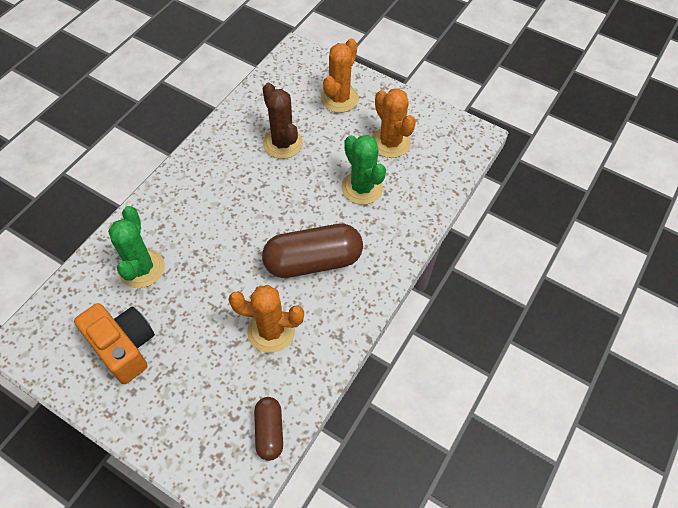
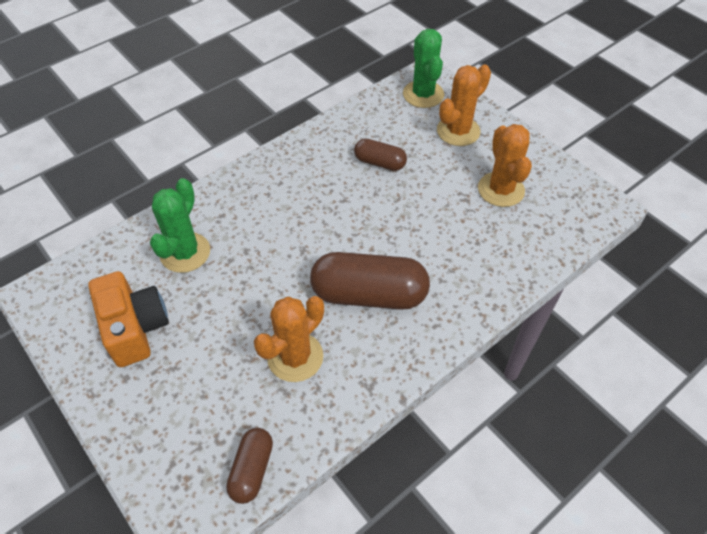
camera: 20 degrees right, 5 degrees down
(271, 331) = (295, 357): orange cactus -> orange cactus turned 75 degrees counterclockwise
(282, 143) = (380, 162): brown cactus -> brown capsule
(362, 188) = (452, 230): green cactus -> green cactus (423, 94)

